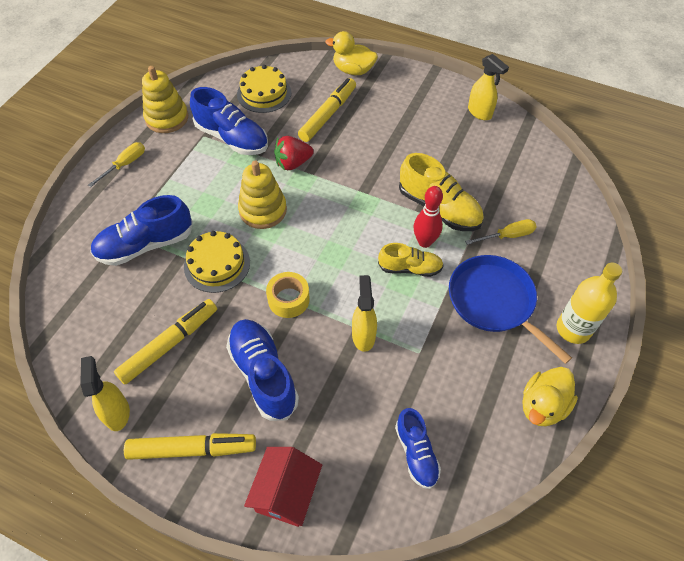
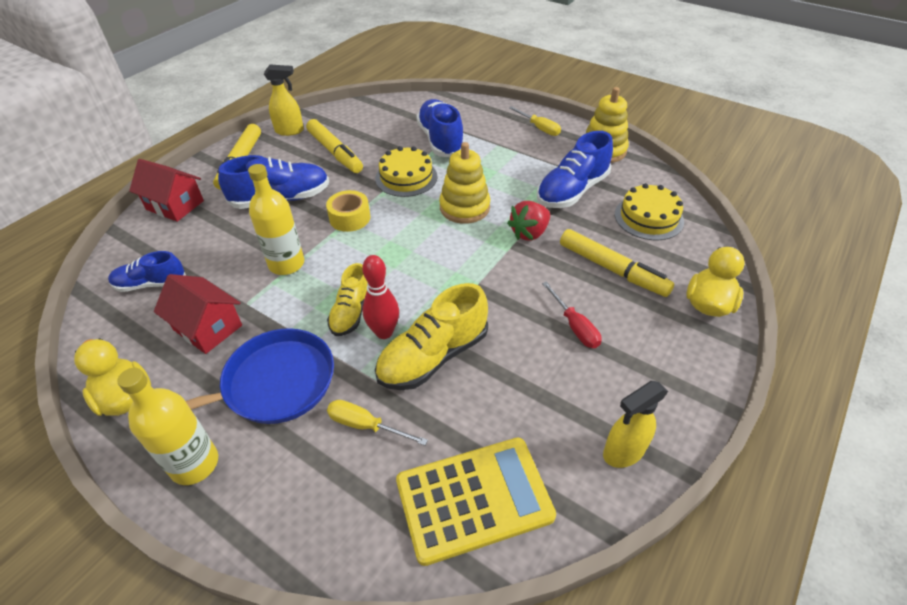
camera: 100 degrees right, 10 degrees down
(293, 163) = (529, 233): red strawberry -> red strawberry turned 120 degrees counterclockwise
(363, 335) = (286, 264): yellow spray bottle -> yellow bottle
(390, 134) = (574, 326): none -> red screwdriver
(455, 373) = (207, 327): none -> red house
(507, 236) = (366, 425): yellow screwdriver -> yellow screwdriver turned 120 degrees clockwise
(534, 174) = (474, 499): none -> yellow calculator

